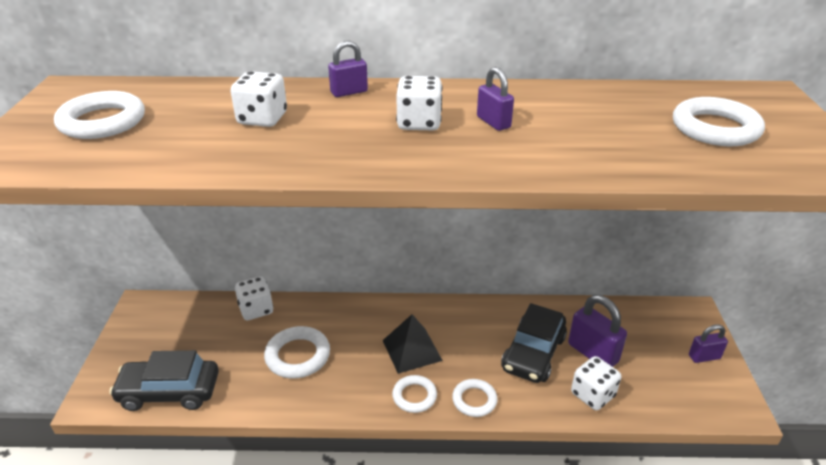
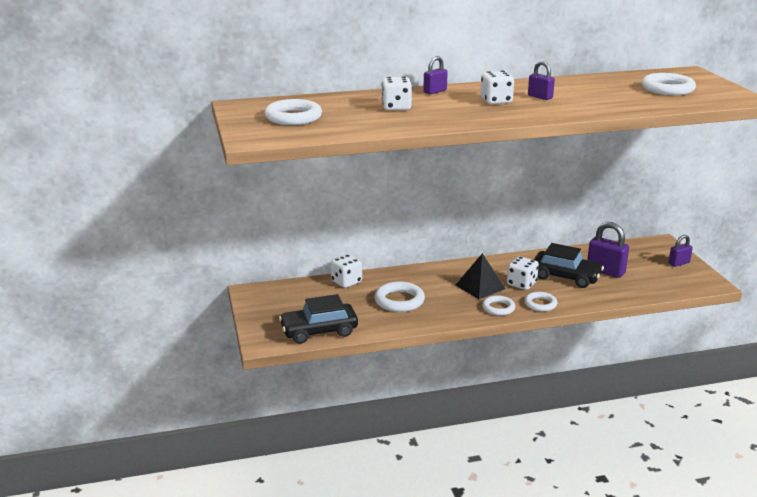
camera: 15 degrees left, 10 degrees down
(533, 353) = (565, 277): black car -> black car turned 75 degrees counterclockwise
(592, 395) = (616, 290): white dice -> white dice (521, 284)

